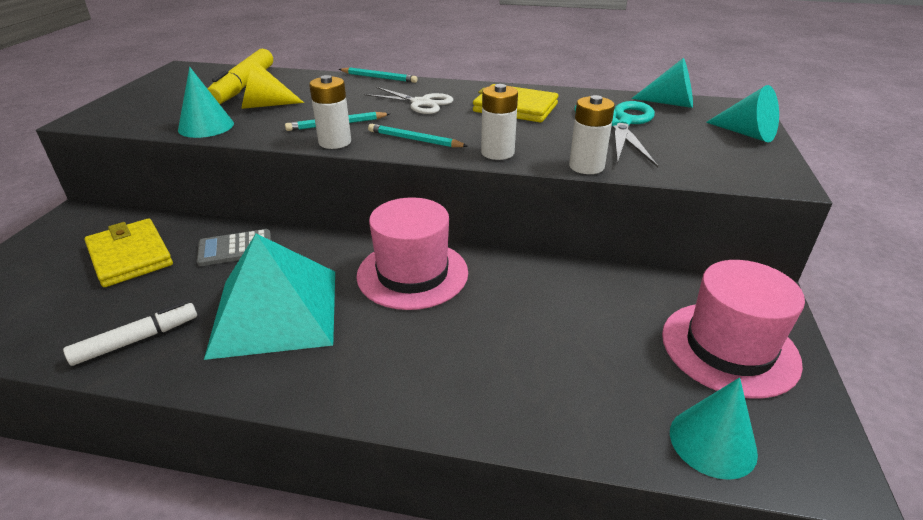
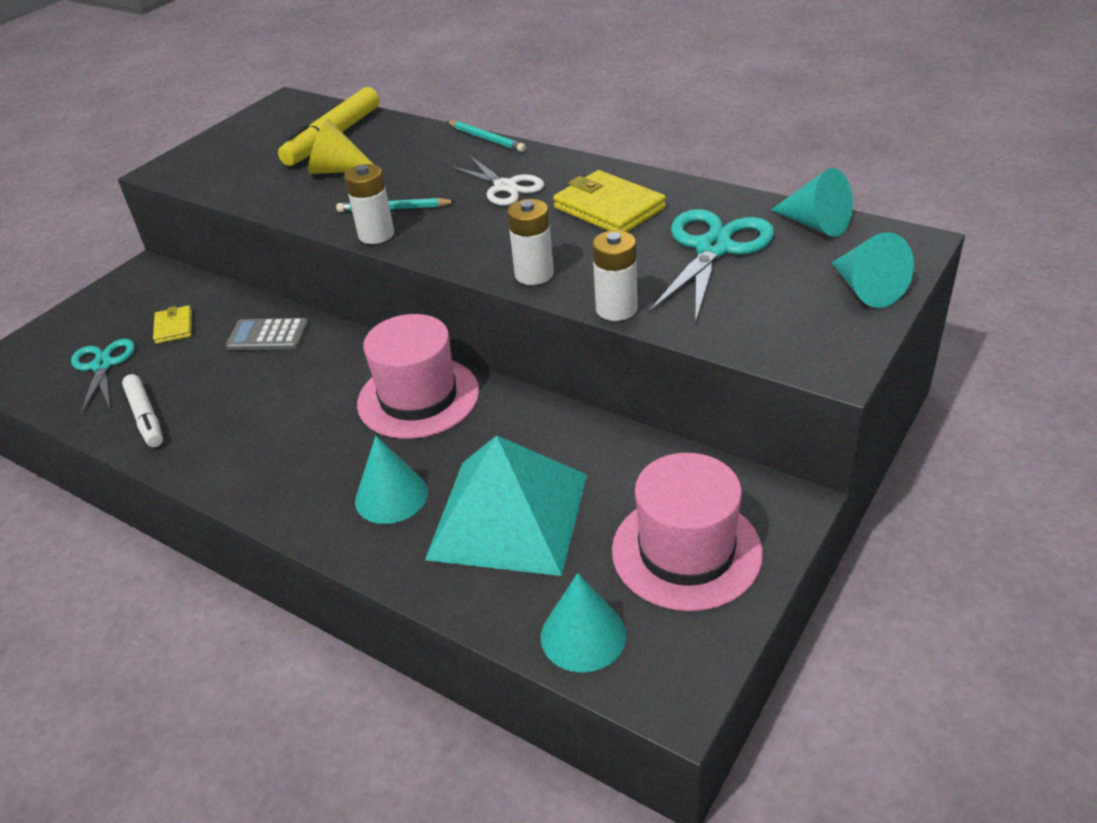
camera: 25 degrees right, 5 degrees up
(61, 302) = (102, 366): none -> turquoise scissors
(130, 256) = (174, 327): yellow wallet -> yellow wallet, size x0.55
(136, 340) = (146, 417): white marker -> white marker turned 75 degrees clockwise
(206, 126) = (266, 195): turquoise cone -> turquoise cone (391, 496)
(275, 311) = (270, 413): turquoise pyramid -> turquoise pyramid (508, 516)
(414, 139) = (459, 242): turquoise pencil -> none

